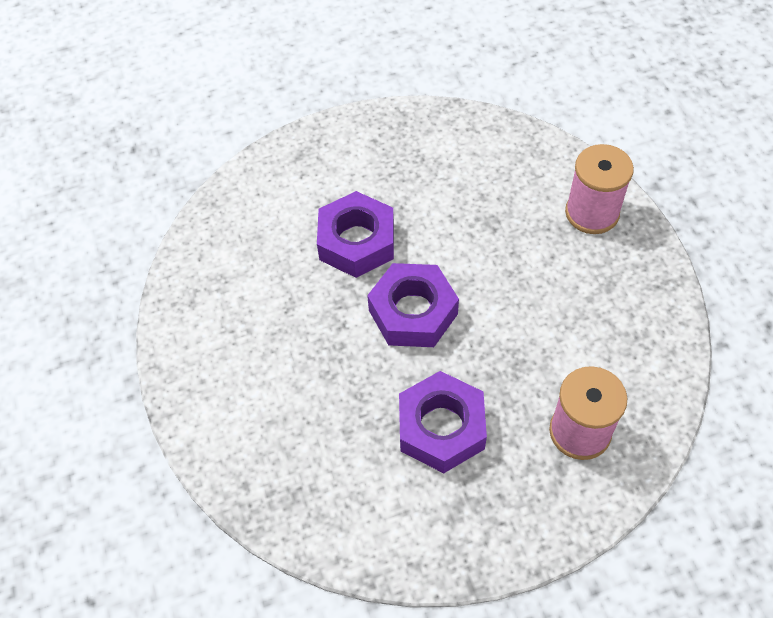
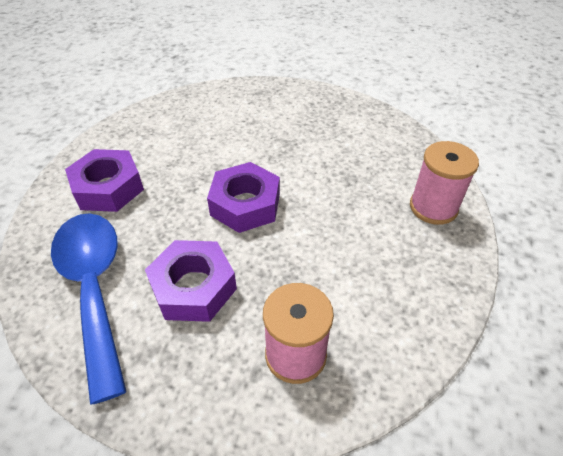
camera: 30 degrees right, 10 degrees down
(348, 487) = (94, 288): none -> blue spoon
(357, 242) = (248, 149): purple nut -> purple nut (108, 188)

